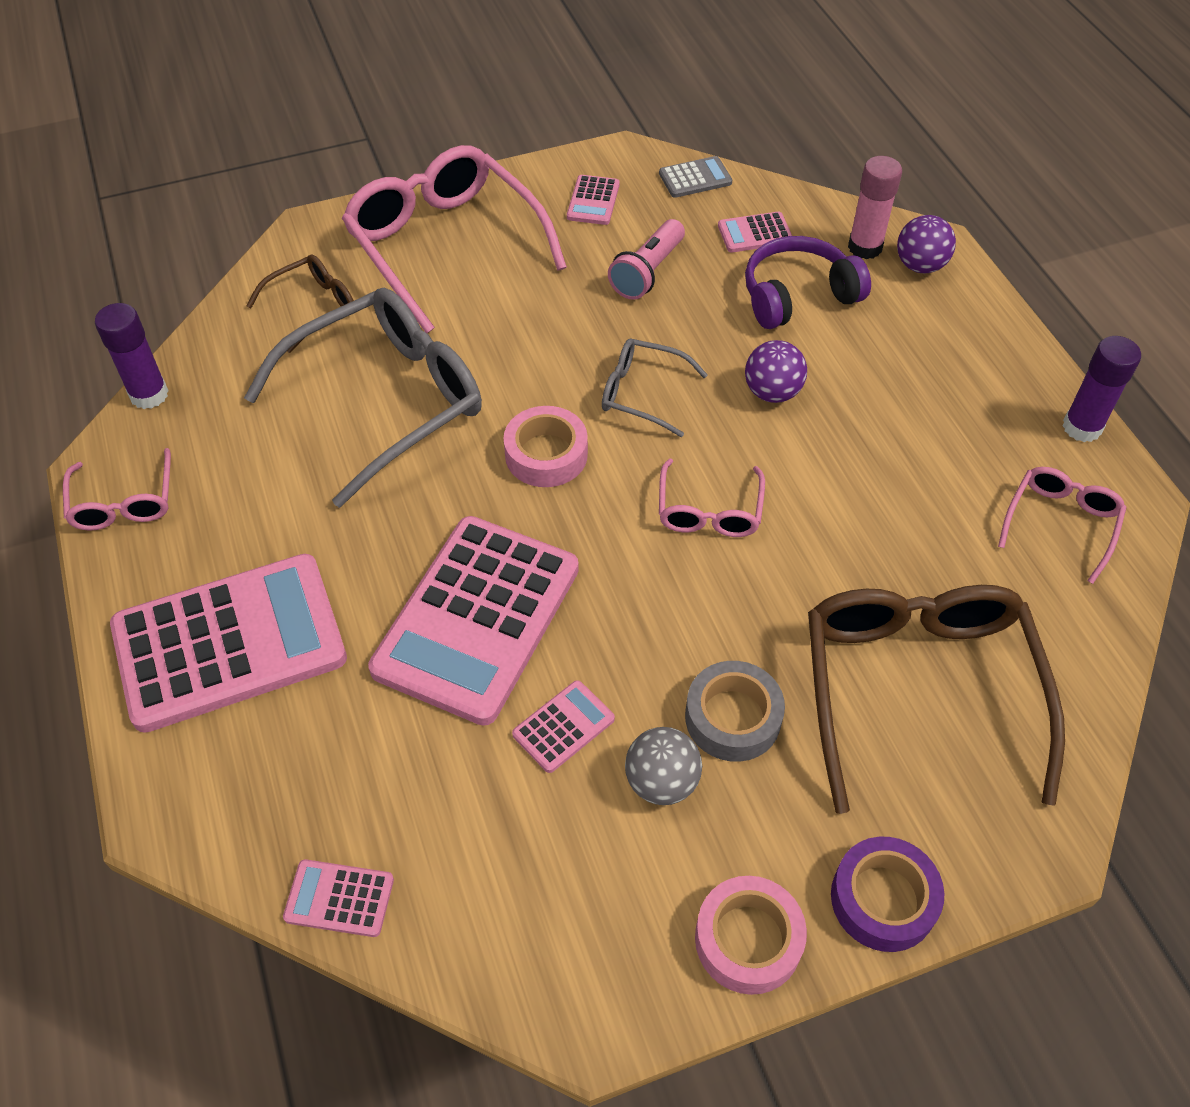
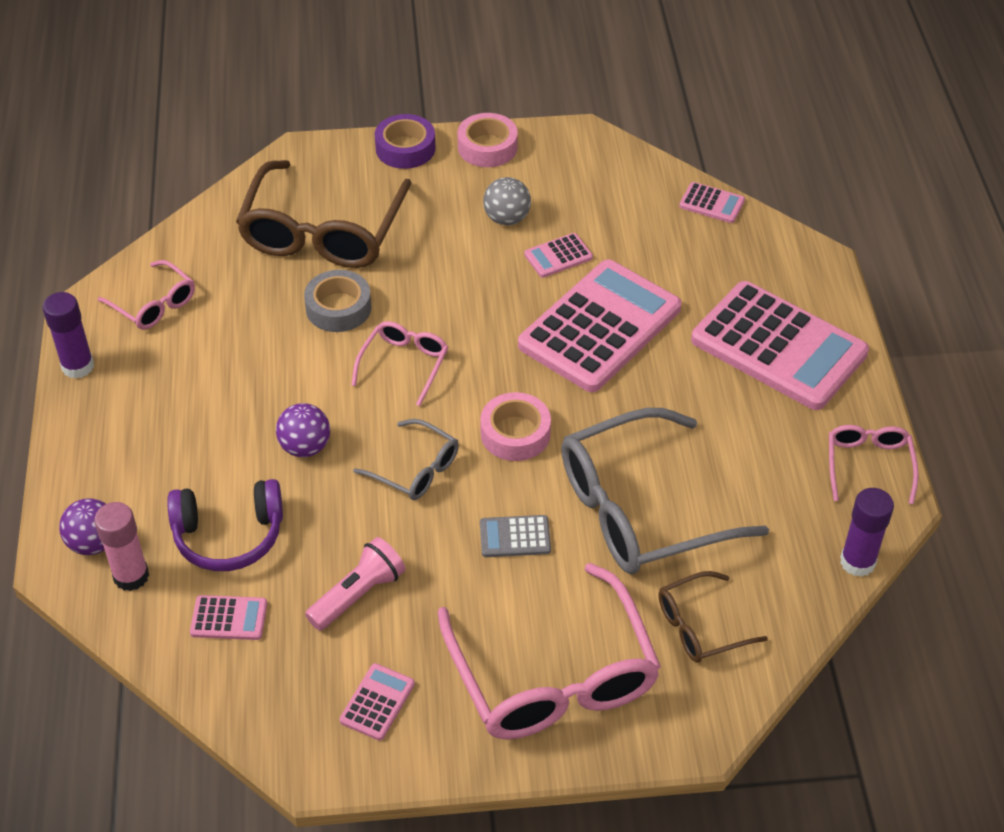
camera: 165 degrees left, 5 degrees down
(229, 642) = (778, 347): pink calculator -> pink calculator turned 135 degrees counterclockwise
(695, 178) = (252, 710): grey calculator -> grey calculator (515, 537)
(732, 717) = (448, 240): grey tape -> grey tape (338, 308)
(1060, 524) = (153, 304): pink glasses -> pink glasses turned 90 degrees counterclockwise

